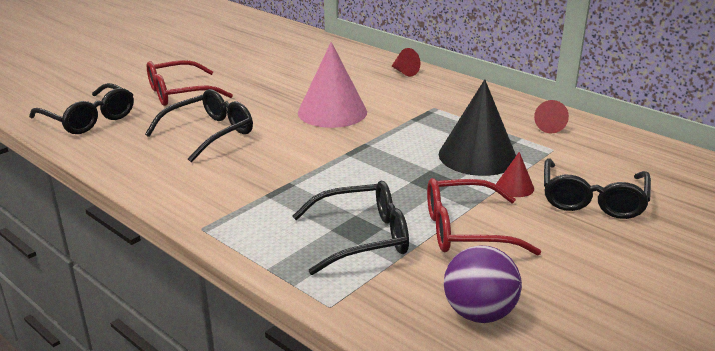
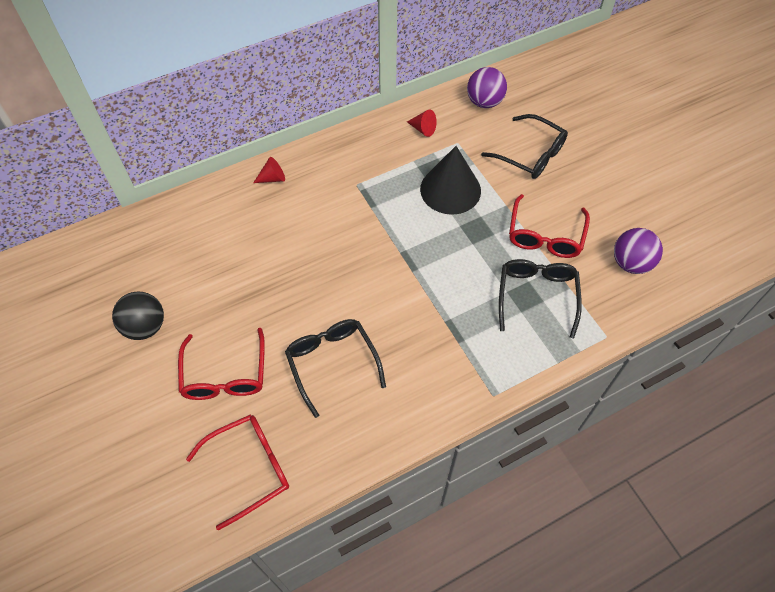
camera: 70 degrees left, 30 degrees up
(89, 119) = (249, 468): black glasses -> red glasses
(214, 59) = (145, 326): none -> black ball
(332, 112) = (331, 258): pink cone -> none
(514, 187) = (501, 187): red cone -> none
(640, 155) = (484, 102): none -> purple ball

